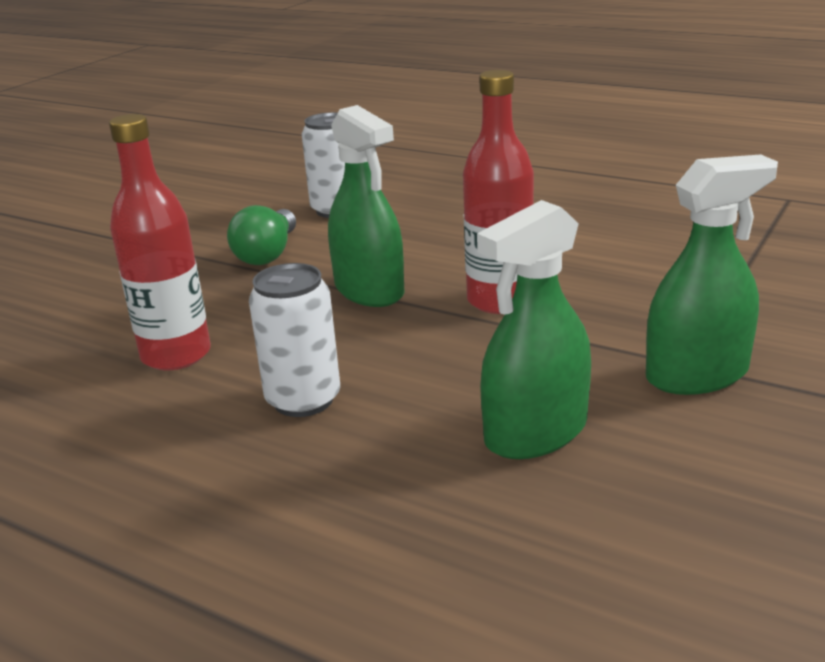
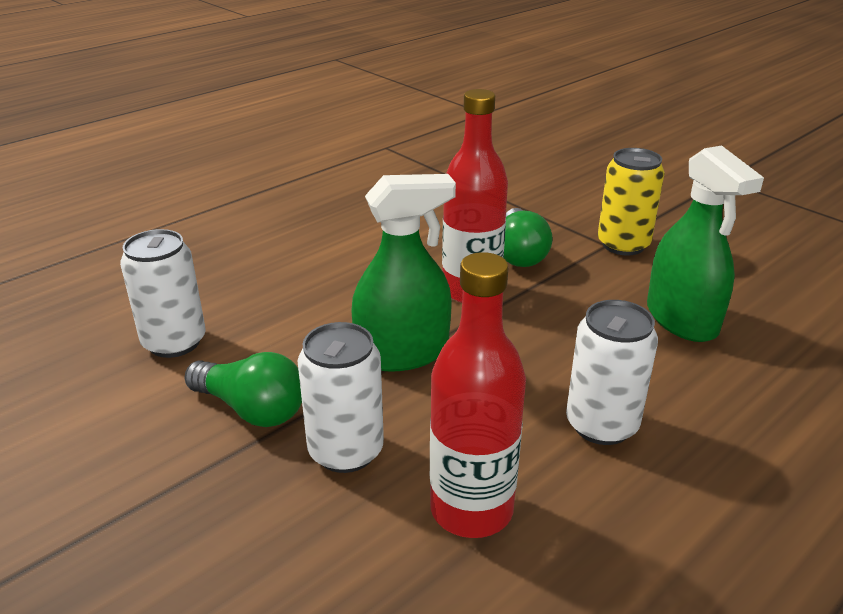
camera: 75 degrees left, 5 degrees up
(231, 296) = (346, 451): none -> white can
(604, 313) = (519, 253): none -> green light bulb
(697, 375) = (623, 245): green spray bottle -> yellow can

